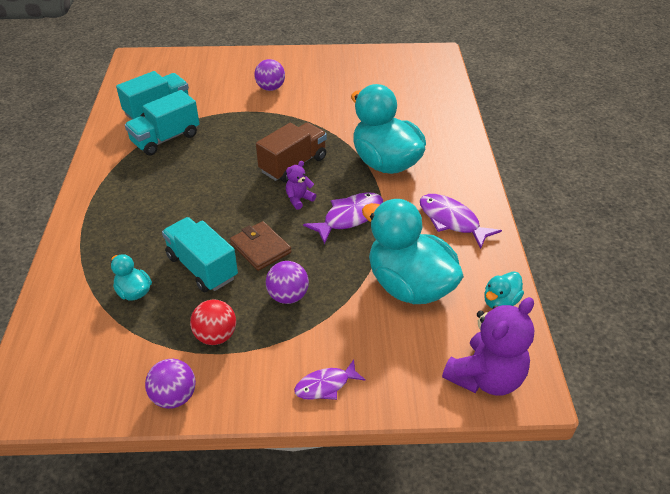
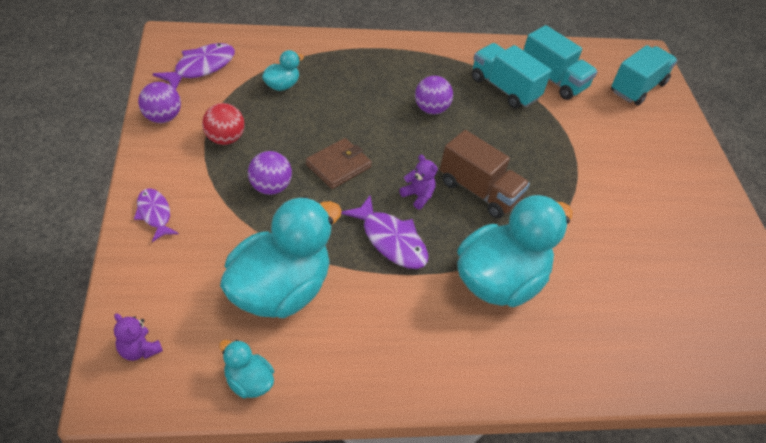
camera: 80 degrees right, 5 degrees up
(202, 267) = (311, 126): turquoise truck -> turquoise truck (637, 88)
(270, 88) = (629, 169): purple ball -> purple ball (431, 109)
(451, 221) = (392, 346): purple fish -> purple fish (201, 67)
(485, 377) = (139, 350): purple teddy bear -> purple teddy bear, size x0.48

